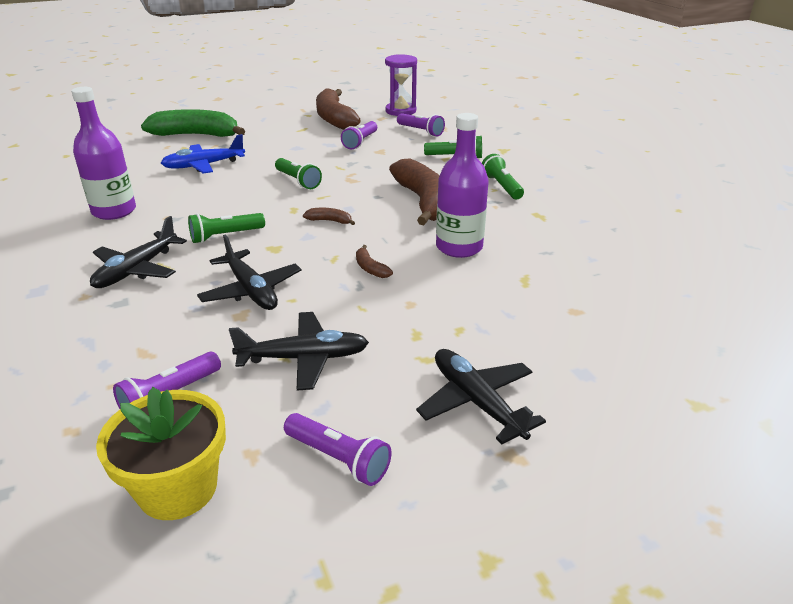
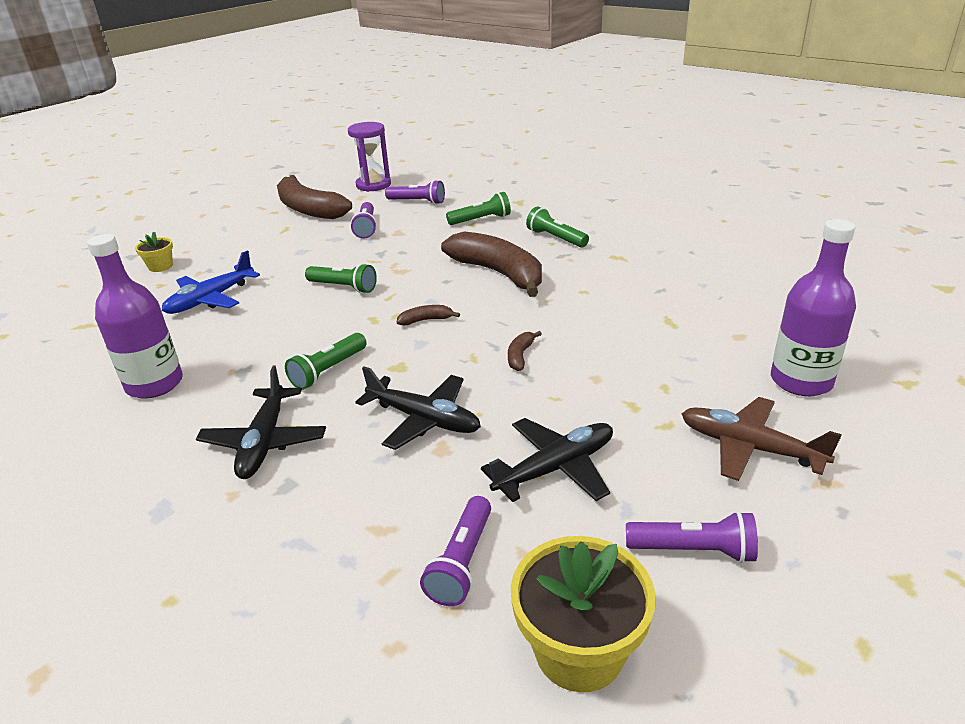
camera: 25 degrees left, 0 degrees up
(196, 135) = (160, 266): green banana -> yellow flower pot
(370, 268) = (520, 356): brown banana -> brown banana turned 75 degrees clockwise
(459, 247) = (580, 309): purple bottle -> purple bottle (801, 381)
(477, 402) = (750, 448): black plane -> brown plane

